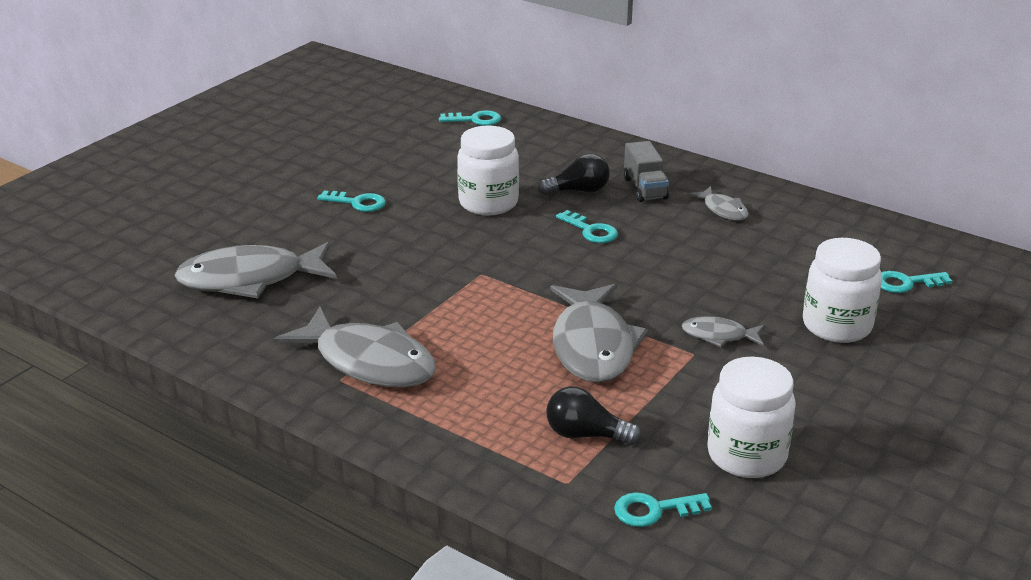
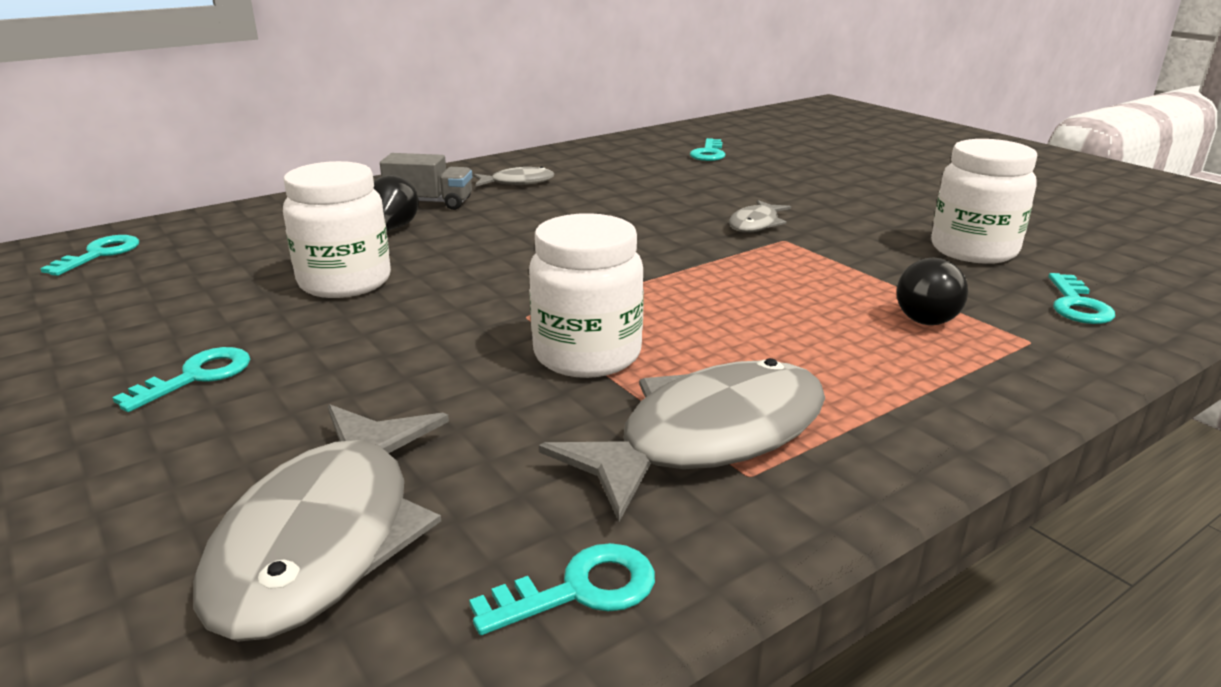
camera: 70 degrees left, 5 degrees down
(591, 231) = (489, 240): turquoise key -> turquoise key (580, 590)
(593, 346) = (745, 280): grey fish -> none
(836, 326) = (763, 183): white jar -> white jar (587, 355)

